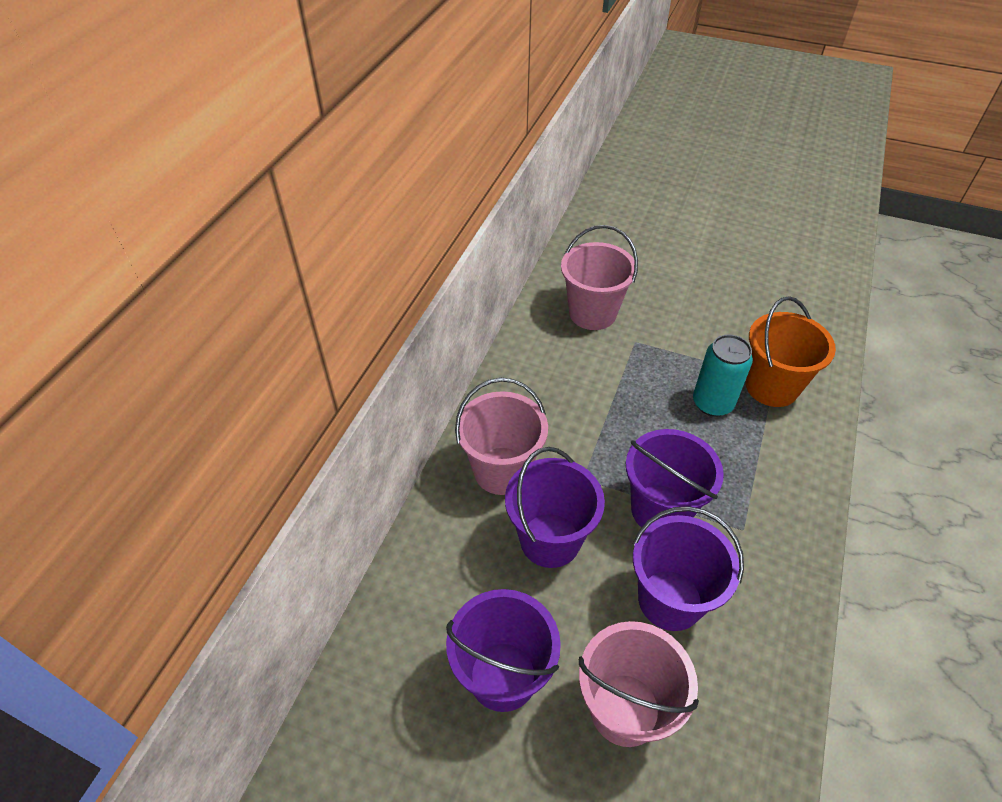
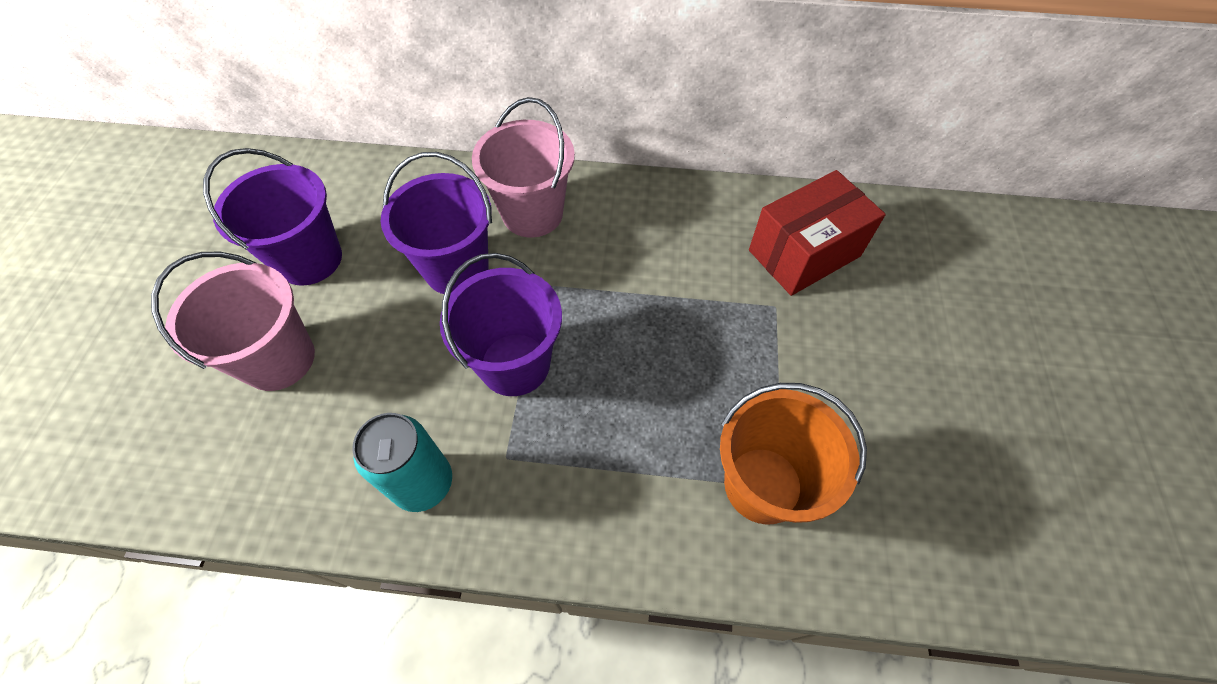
camera: 75 degrees right, 10 degrees up
(592, 313) = (804, 253): pink bucket -> red box
(670, 600) = (400, 386): purple bucket -> none
(712, 403) = (701, 407): turquoise can -> turquoise can (423, 483)

